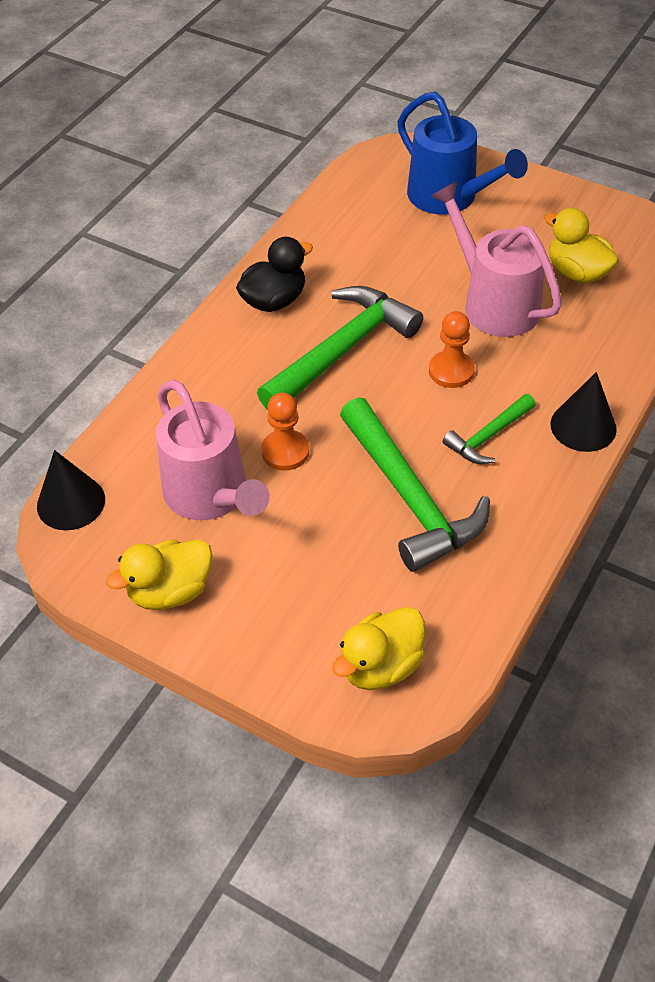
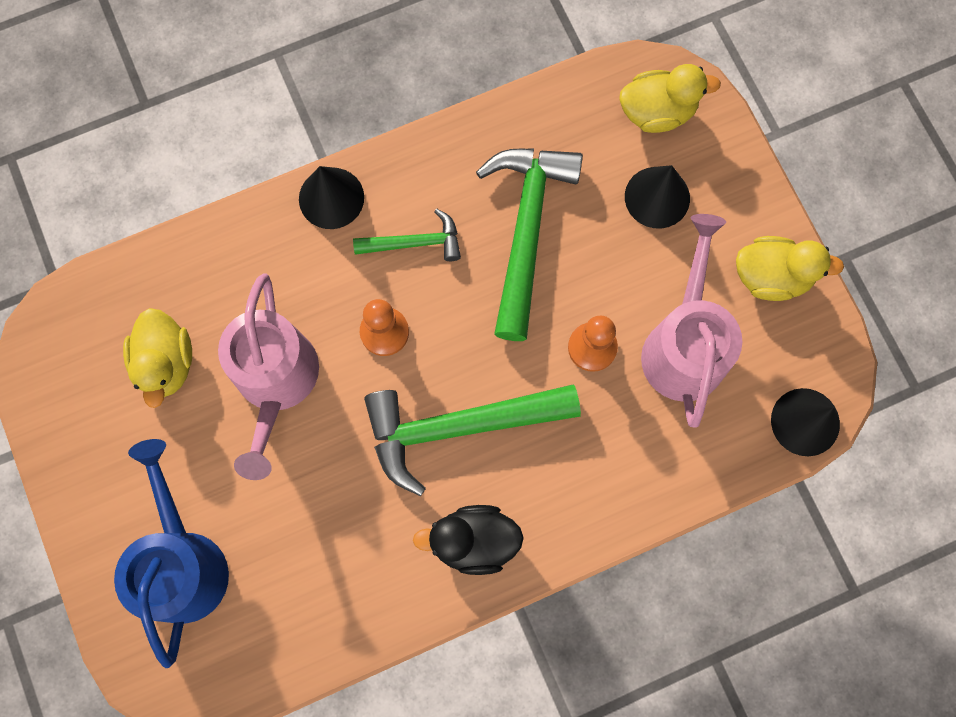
camera: 145 degrees left, 25 degrees up
(321, 592) = (657, 197): none -> black cone

